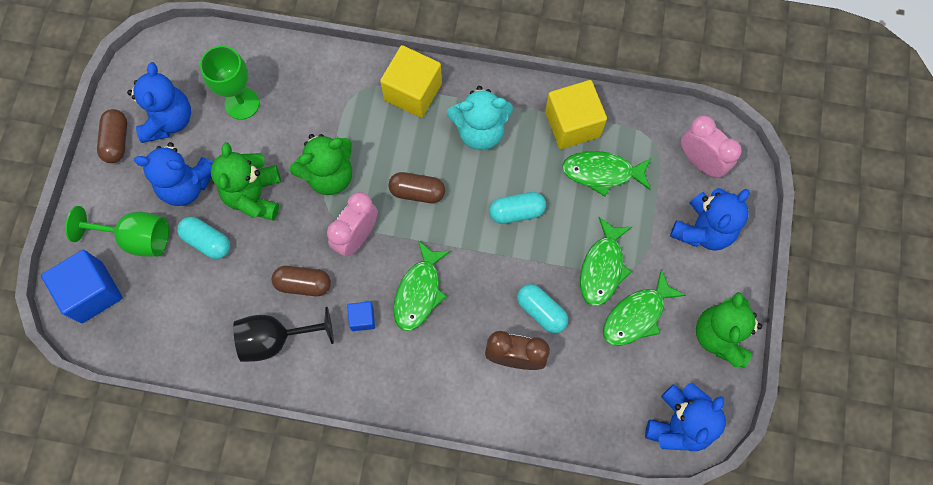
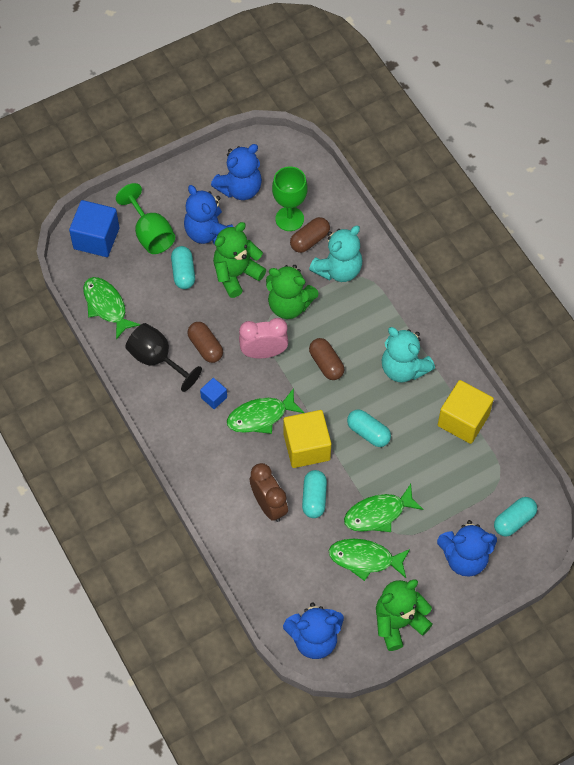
camera: 50 degrees right, 10 degrees down
(117, 141) = (200, 172): brown capsule -> brown capsule (310, 240)
(333, 105) = (338, 269): none -> turquoise teddy bear
(413, 92) = (392, 308): yellow cube -> yellow cube (306, 447)
(602, 172) = (445, 464): green fish -> green fish (106, 306)
(700, 161) = (514, 520): pink clock -> turquoise capsule

